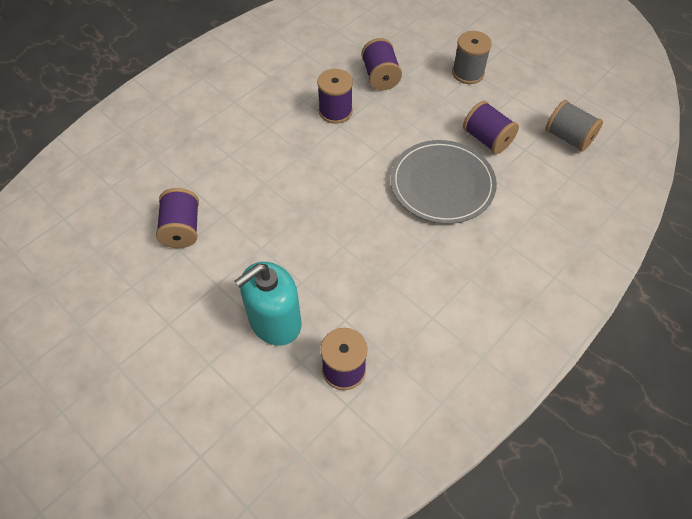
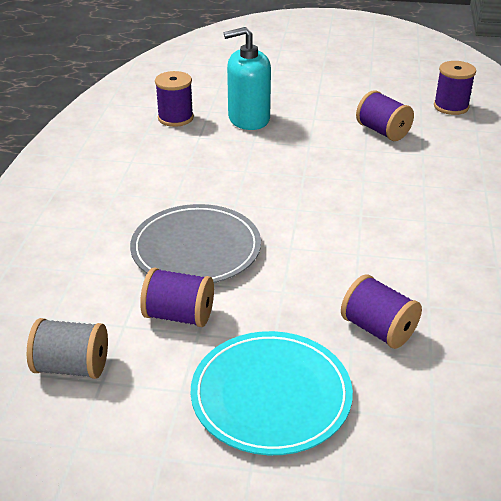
camera: 145 degrees right, 20 degrees down
(275, 321) = (248, 119): turquoise soap dispenser -> turquoise soap dispenser turned 120 degrees counterclockwise
(335, 111) = (379, 265): purple spool -> purple spool (451, 106)
(468, 73) = (271, 395): grey spool -> turquoise plate

